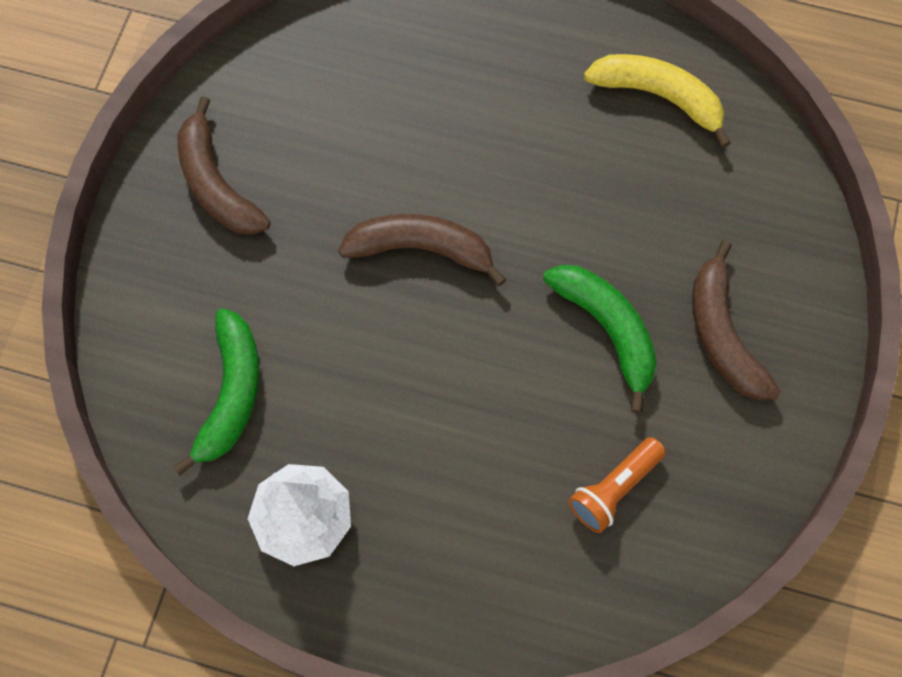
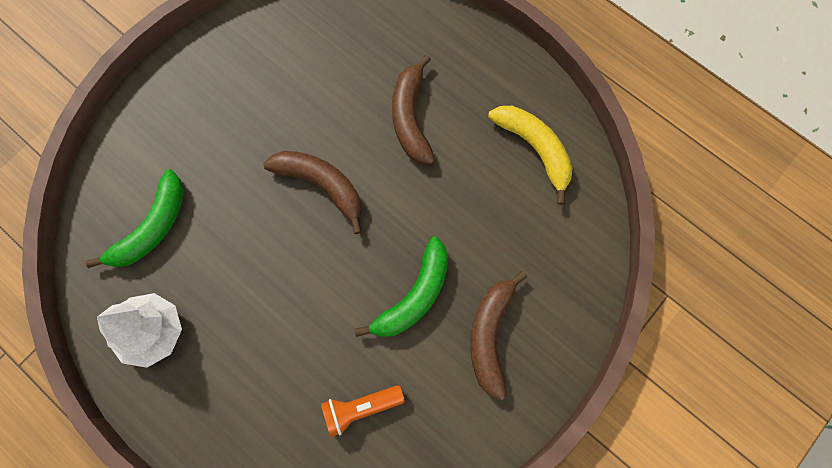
camera: 25 degrees right, 5 degrees up
(216, 183) = (216, 84): brown banana -> brown banana (411, 117)
(607, 330) = (414, 296): green banana -> green banana turned 45 degrees clockwise

